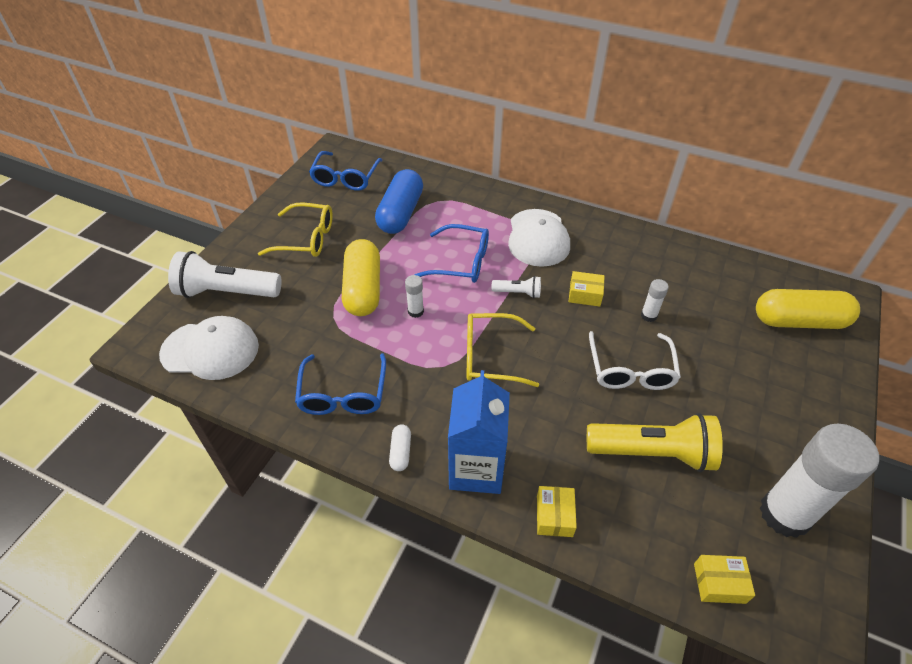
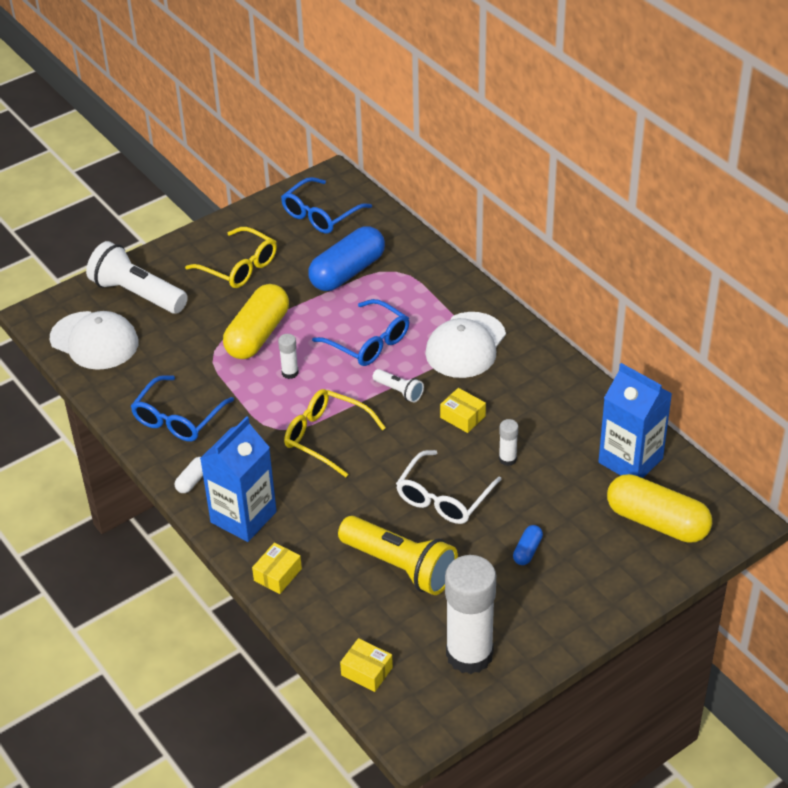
camera: 30 degrees right, 5 degrees down
(733, 280) = (630, 460): none -> blue carton
(735, 388) = (527, 551): none -> blue capsule

